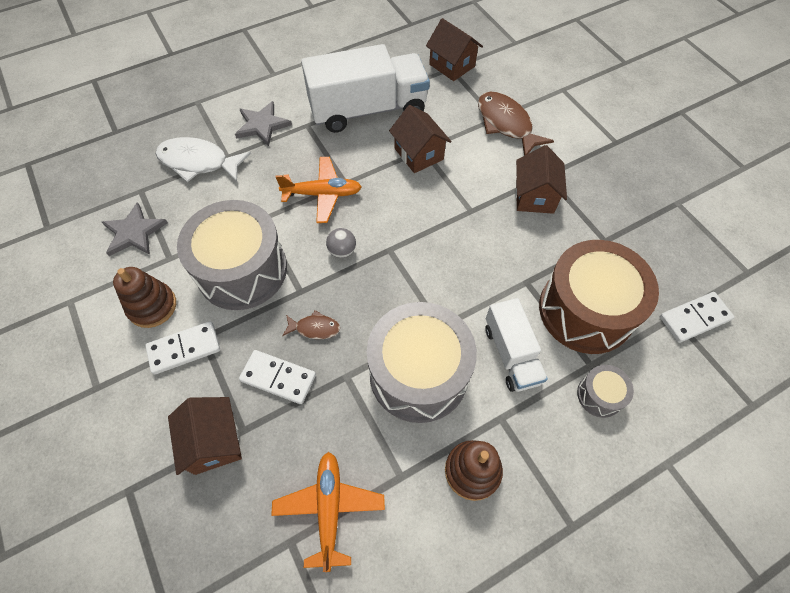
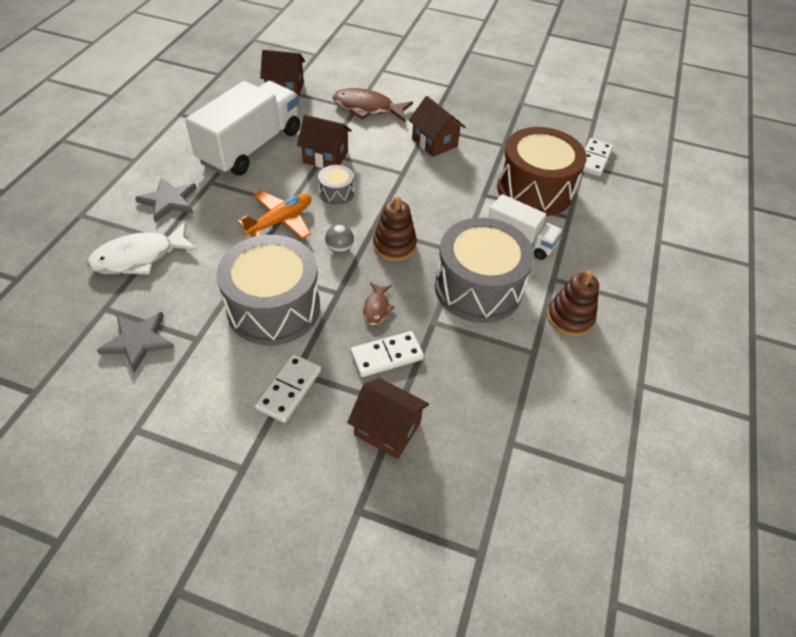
camera: 45 degrees left, 10 degrees down
(152, 306) = (223, 380): brown stacking toy -> brown stacking toy (394, 245)
(315, 328) = (377, 308): brown fish -> brown fish turned 135 degrees clockwise
(329, 509) = (512, 404): orange plane -> none
(599, 395) = (590, 229): grey drum -> grey drum (336, 193)

